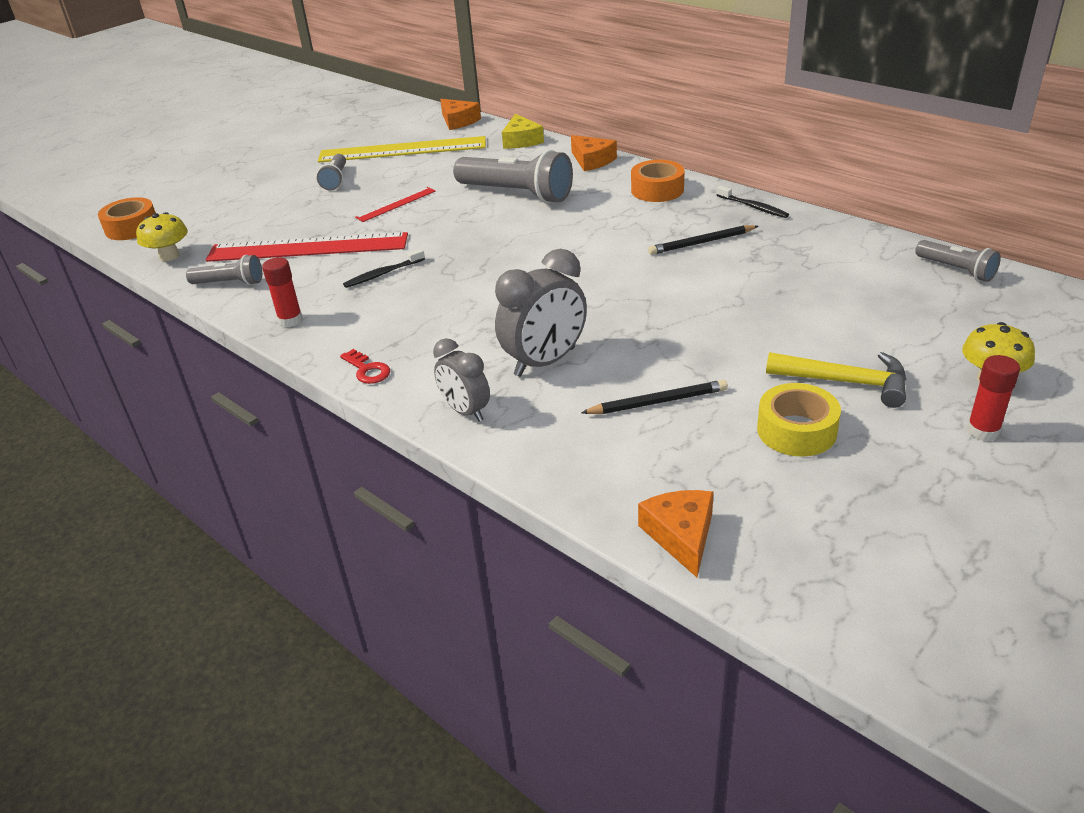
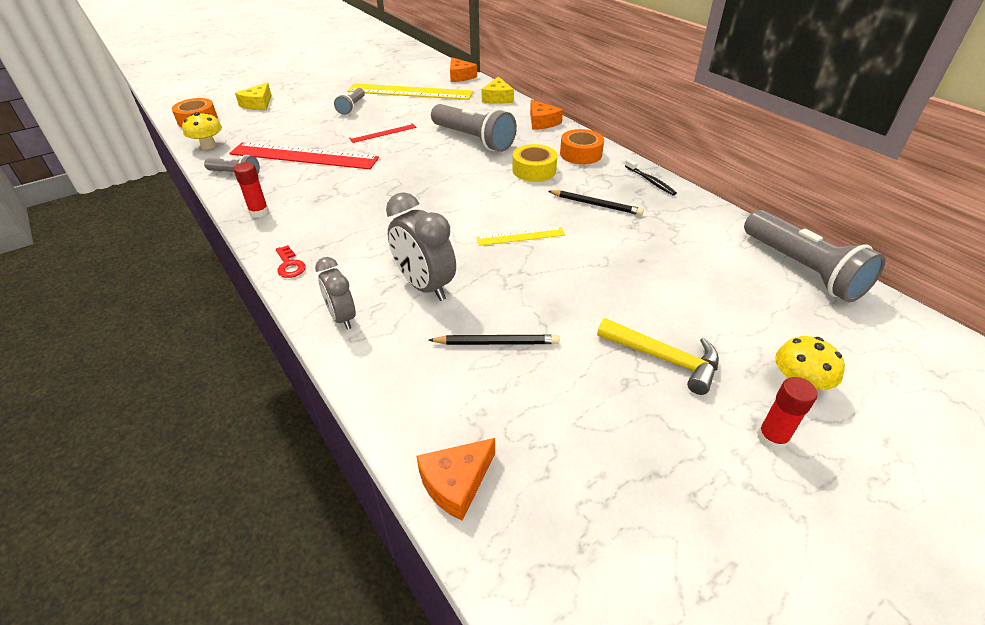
camera: 10 degrees right, 5 degrees up
(204, 195) = (258, 104): none -> yellow cheese
(383, 274) = (344, 187): black toothbrush -> none
(545, 362) = (424, 286): grey clock -> grey clock turned 75 degrees clockwise
(630, 291) = (521, 236): none -> yellow ruler
(681, 535) = (456, 483): orange cheese -> orange cheese turned 135 degrees counterclockwise
(701, 243) = (596, 205): black pencil -> black pencil turned 150 degrees counterclockwise
(796, 430) = (601, 398): yellow tape -> yellow tape (534, 170)
(956, 270) = (802, 269): grey flashlight -> grey flashlight, size x1.89

